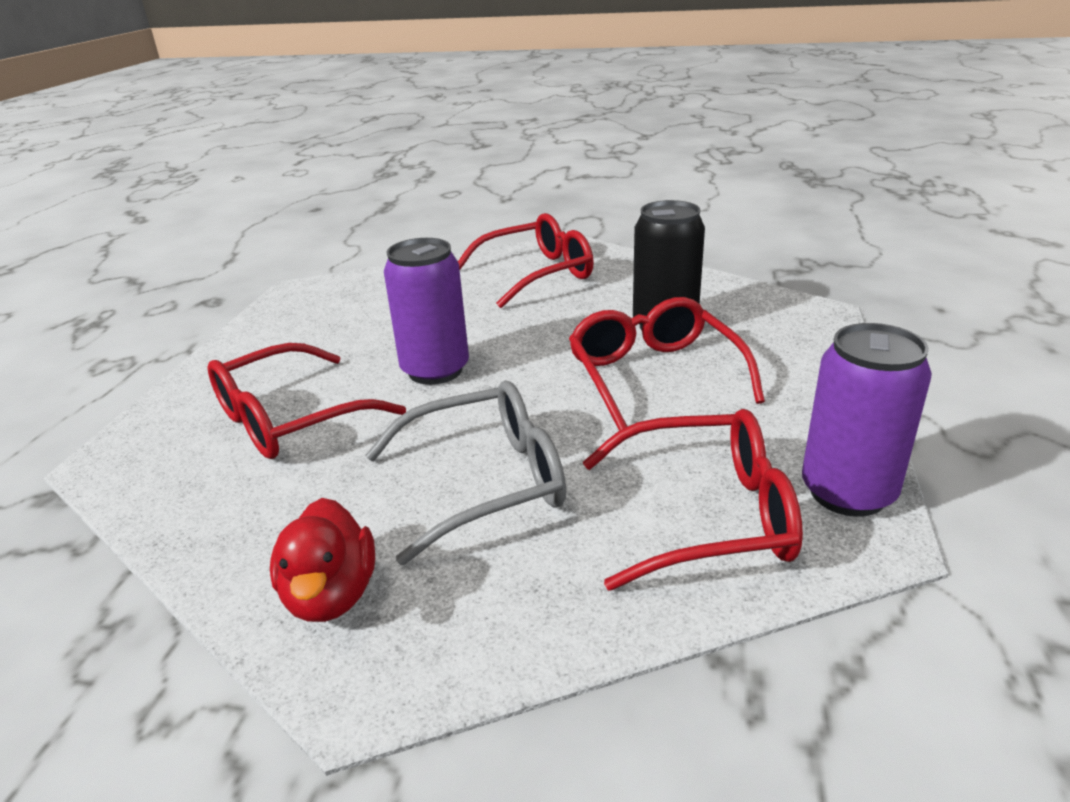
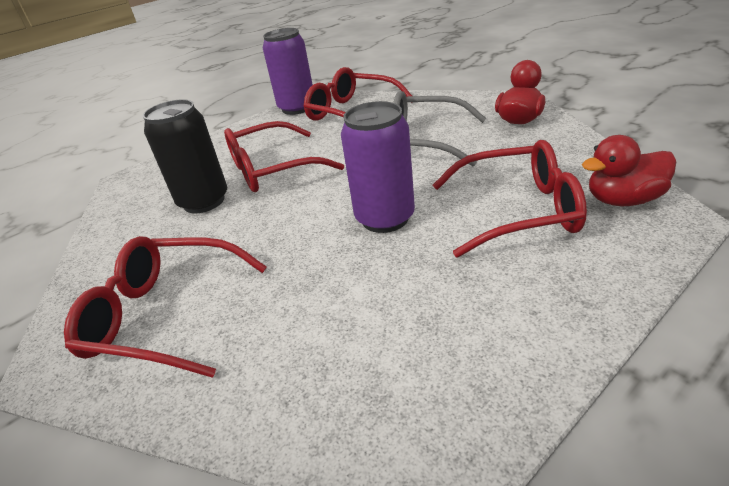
camera: 140 degrees left, 5 degrees up
(162, 467) = (623, 200): none -> red duck
(654, 376) = (272, 169): red glasses -> red glasses turned 45 degrees clockwise

